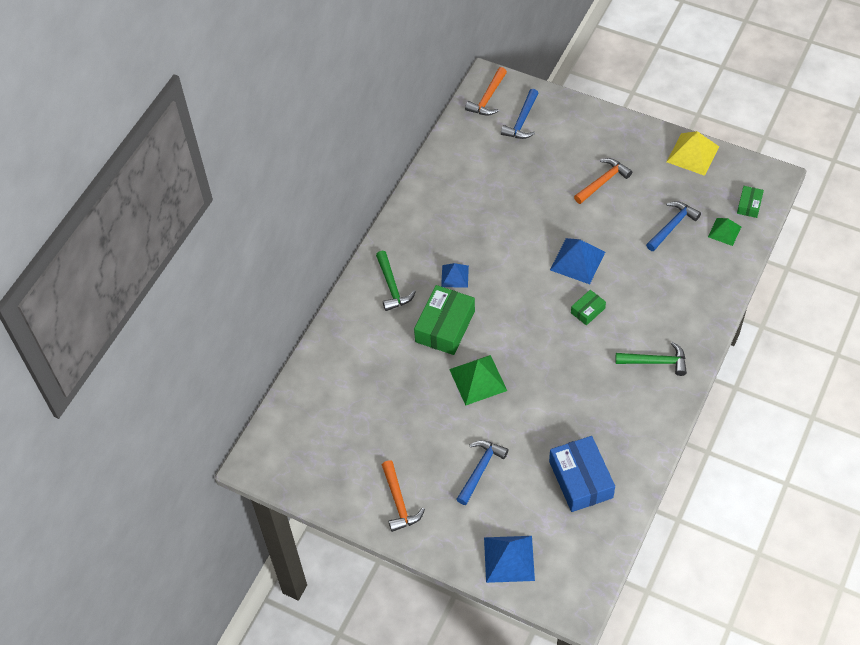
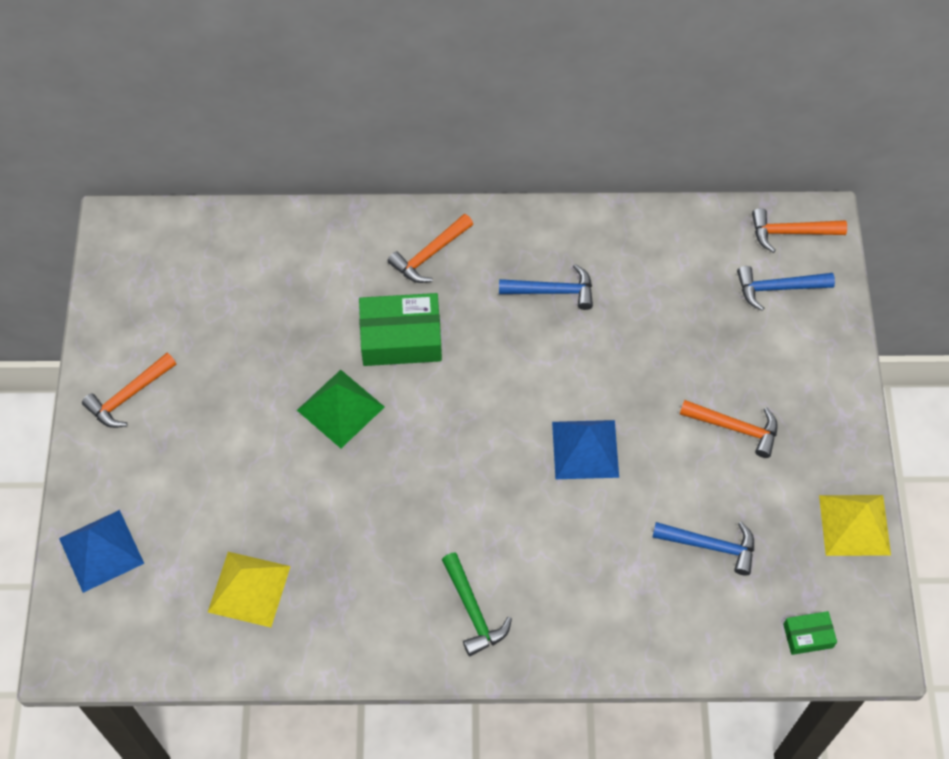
camera: 60 degrees right, 5 degrees up
(392, 287) = (429, 255): green hammer -> orange hammer
(455, 276) = (483, 316): blue pyramid -> none
(480, 469) = (212, 466): blue hammer -> blue hammer (553, 291)
(580, 479) = (249, 589): blue box -> yellow pyramid
(587, 310) = (511, 494): green box -> none
(724, 231) = (741, 619): green pyramid -> none

